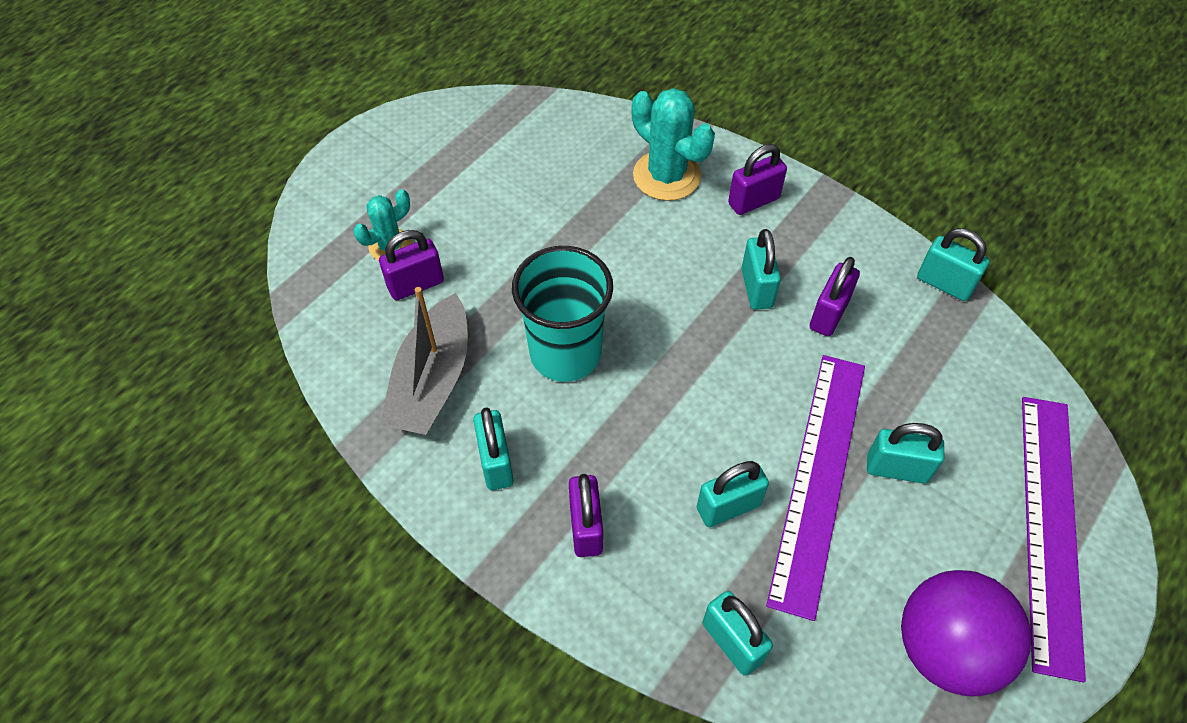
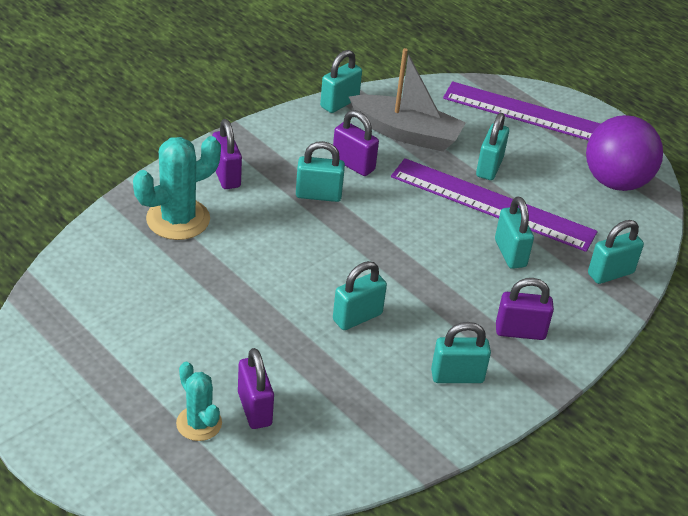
camera: 85 degrees left, 15 degrees down
(432, 380) = (367, 408): grey boat -> grey boat (406, 133)
(565, 353) = (357, 317): turquoise cup -> turquoise padlock

